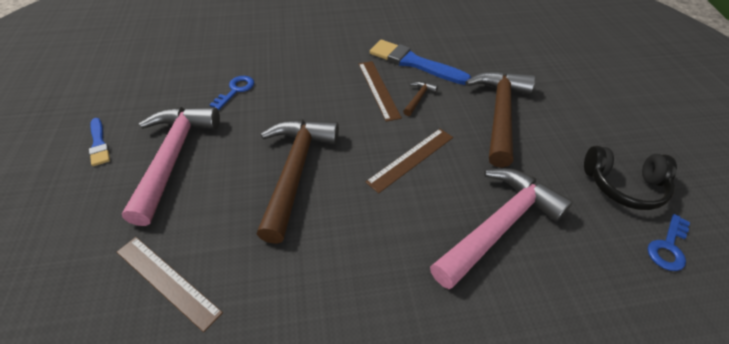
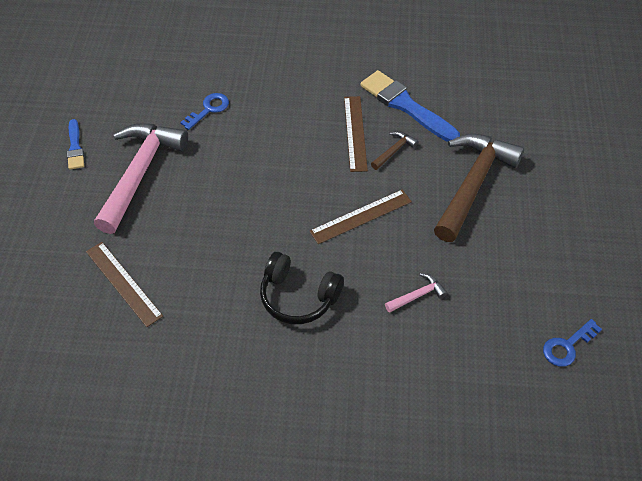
camera: 15 degrees right, 5 degrees up
(295, 171) = (247, 208): brown hammer -> none
(498, 226) = (417, 295): pink hammer -> pink hammer, size x0.42
(623, 186) = (560, 283): black headphones -> black headphones (298, 297)

